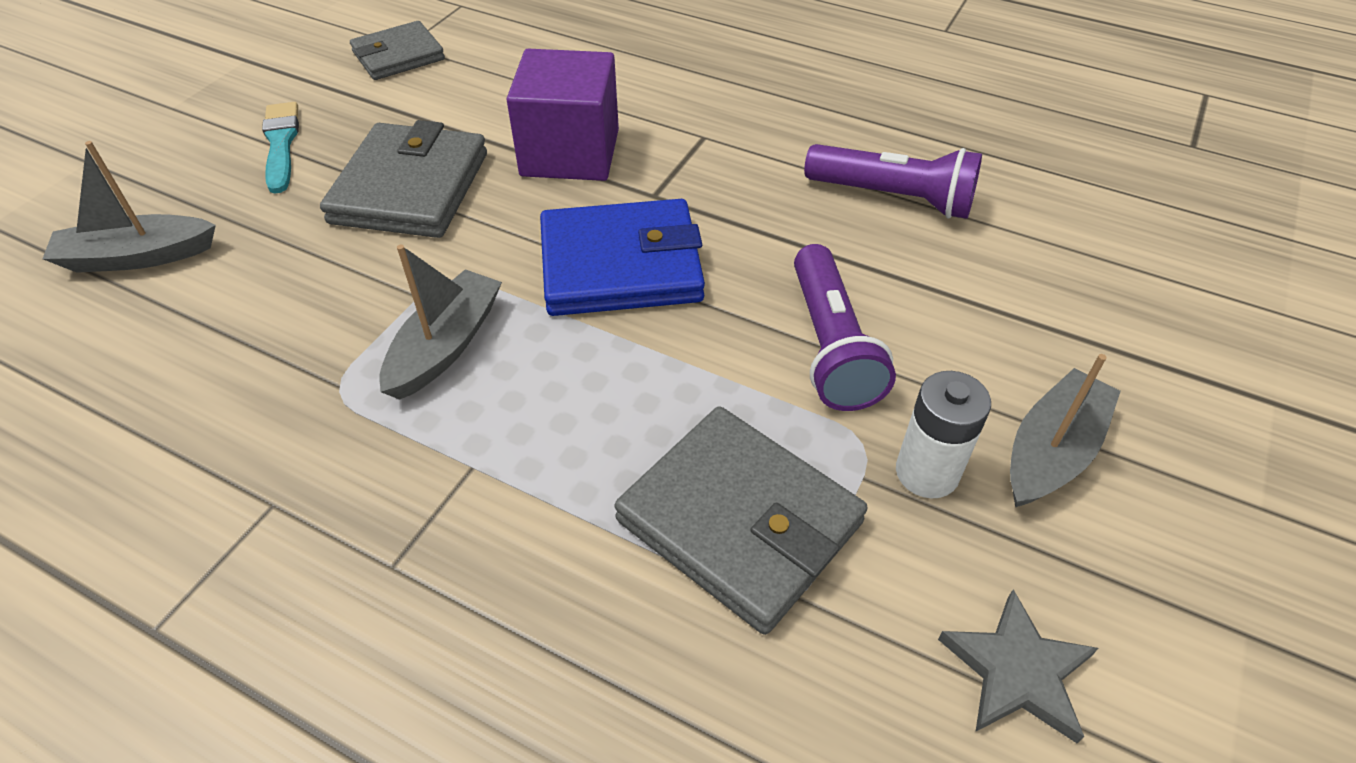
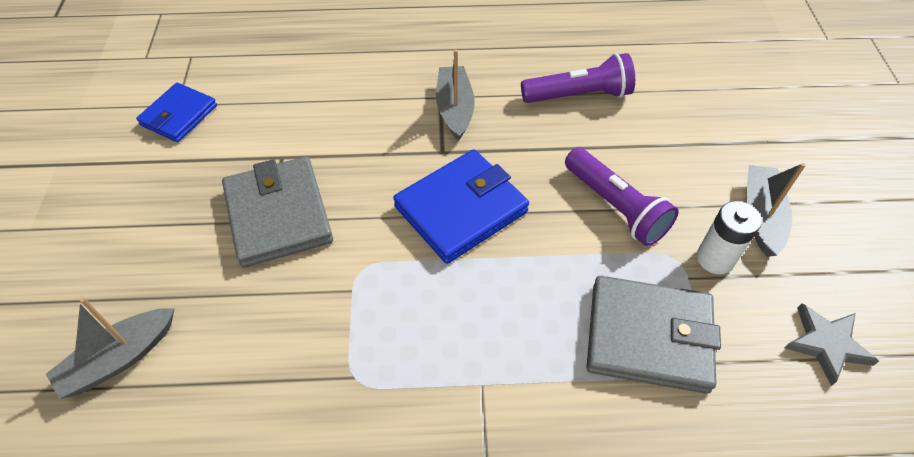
camera: 30 degrees left, 5 degrees up
(281, 144) = (151, 222): turquoise brush -> none
(398, 56) = (179, 115): grey wallet -> blue wallet
(445, 346) = (399, 315): grey boat -> grey boat (455, 109)
(570, 153) = (365, 143): purple cube -> none

